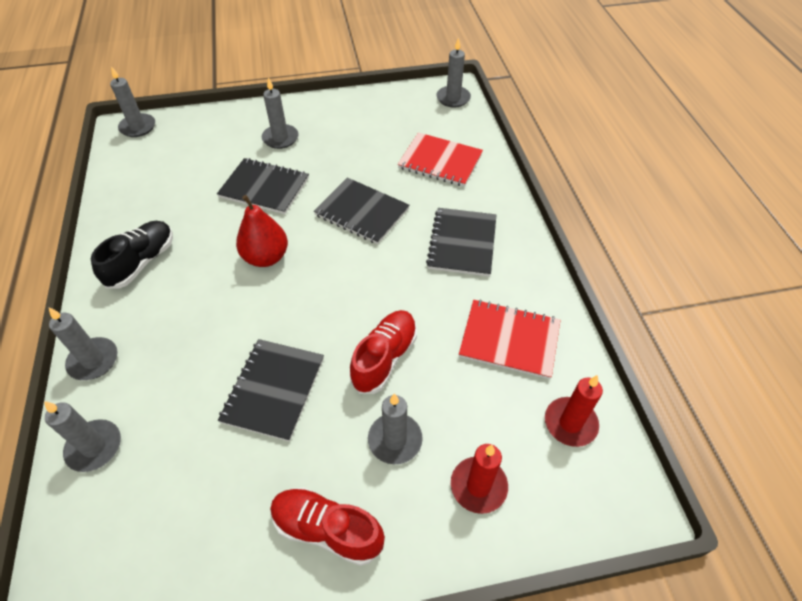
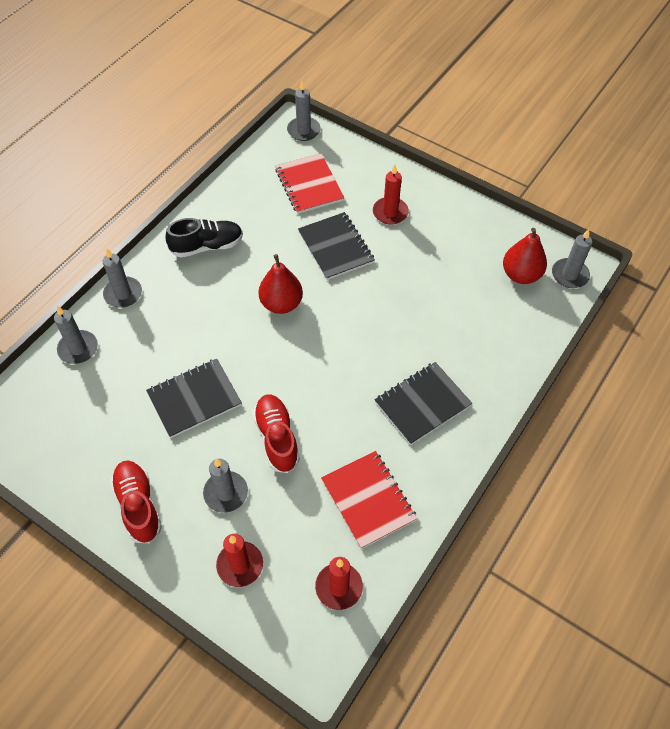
camera: 45 degrees right, 5 degrees up
(280, 138) = (390, 212): grey candle -> red candle
(361, 212) = (380, 320): black notebook -> none
(385, 358) = (277, 438): red shoe -> red shoe turned 90 degrees counterclockwise
(423, 118) = (521, 275): none -> red pear
(440, 161) = (487, 324): red notebook -> red notebook (309, 185)

